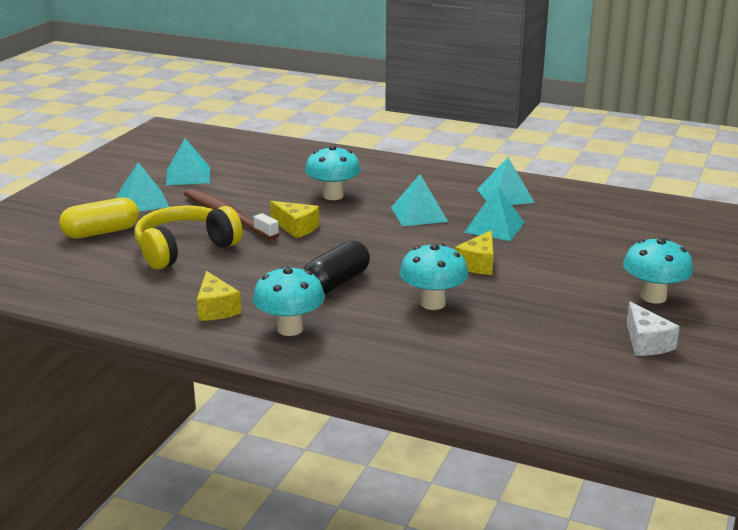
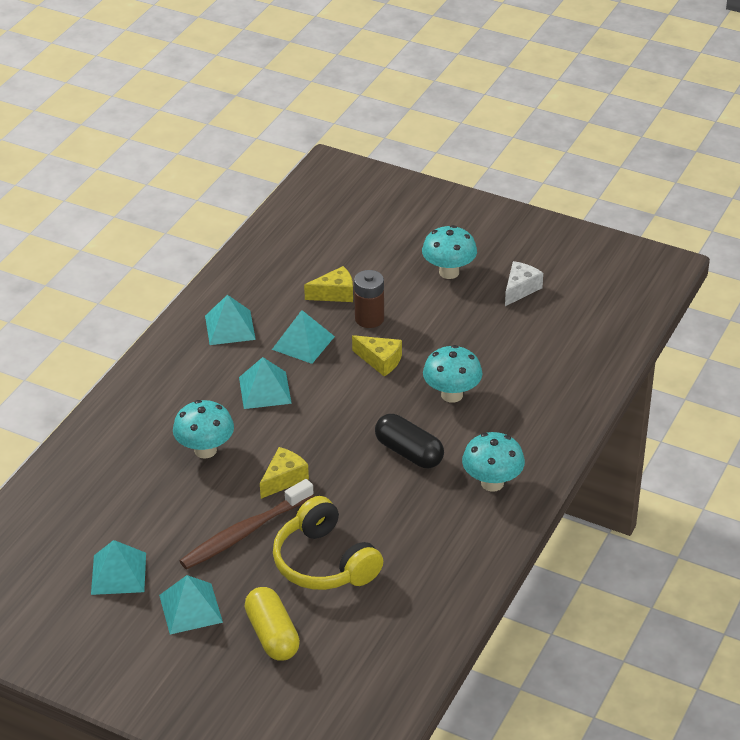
camera: 85 degrees left, 15 degrees up
(216, 309) = (454, 532): yellow cheese -> yellow cheese (335, 294)
(546, 256) = (369, 319): none -> brown battery
(646, 343) = (520, 289): white cheese -> white cheese turned 45 degrees counterclockwise

